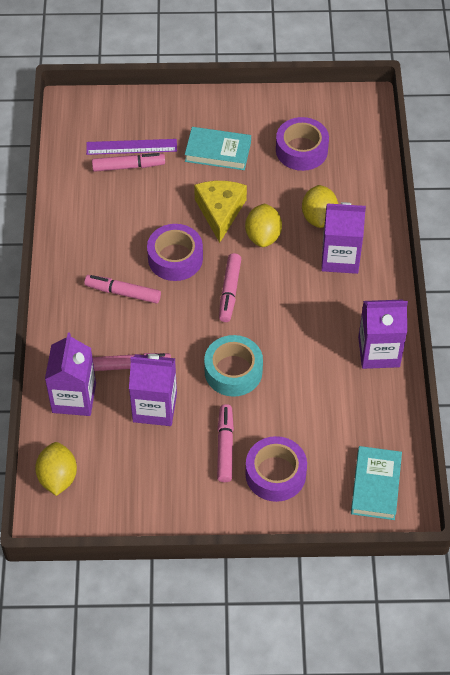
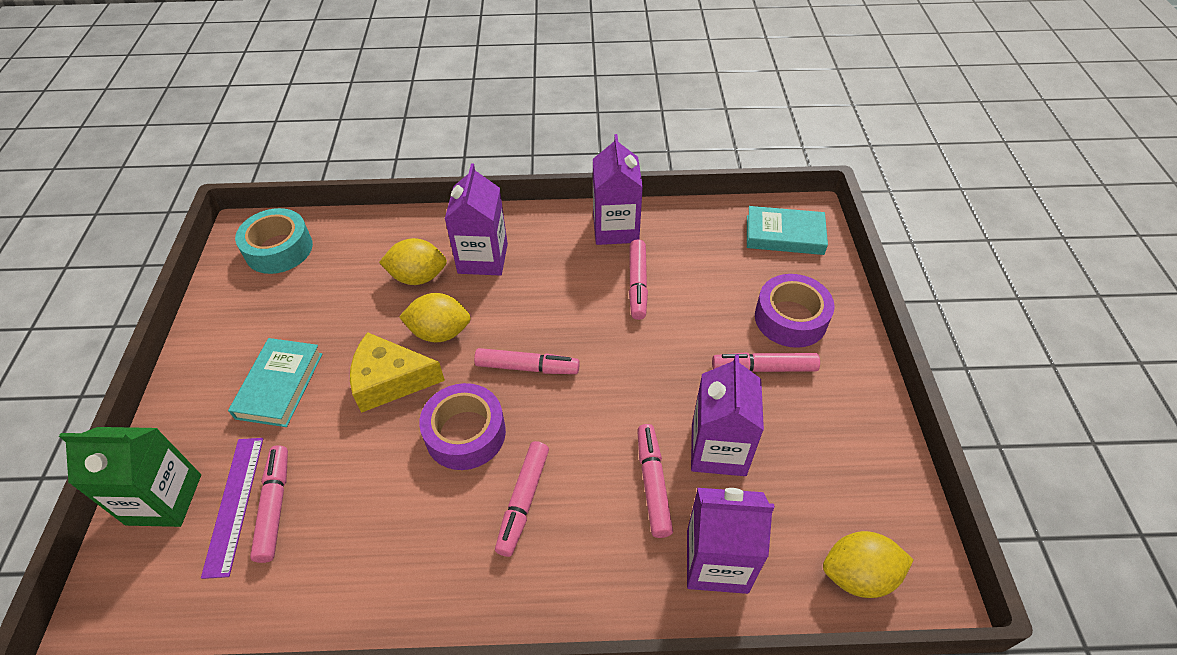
camera: 90 degrees left, 5 degrees down
(137, 113) = (164, 499): none -> green carton
(233, 371) = (652, 361): turquoise tape -> turquoise tape (279, 249)
(301, 150) = (304, 293): purple tape -> none
(312, 365) = (637, 284): none -> pink marker

